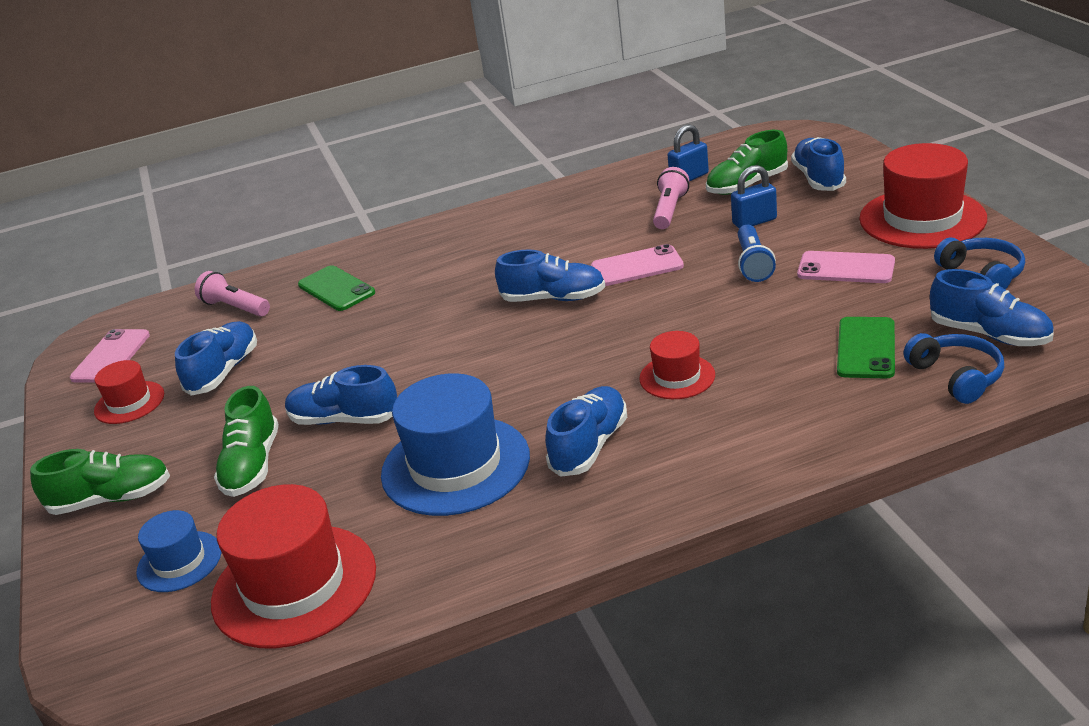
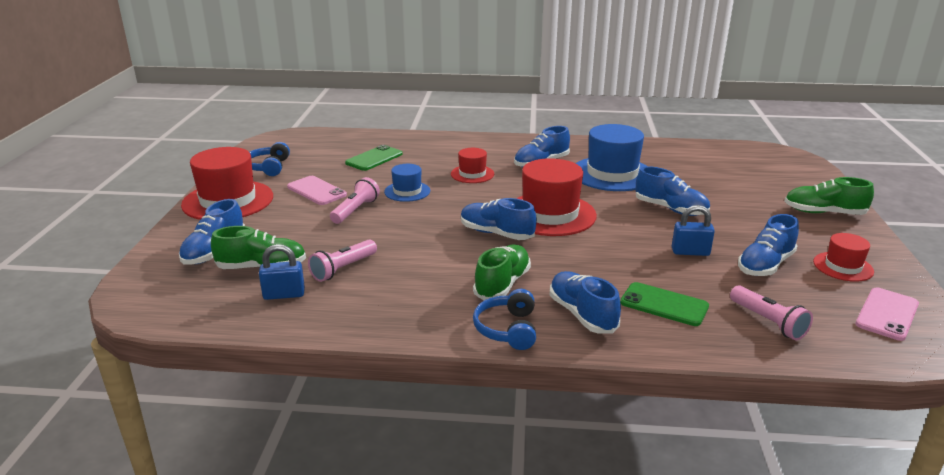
camera: 160 degrees left, 5 degrees down
(179, 561) = (767, 178): blue hat -> blue hat (407, 191)
(252, 465) = (731, 204): green shoe -> green shoe (502, 284)
(294, 585) = (704, 158): red hat -> red hat (550, 214)
(336, 289) = (664, 304): green phone -> green phone turned 45 degrees counterclockwise
(637, 266) = (421, 234): pink phone -> none
(753, 264) = (355, 210): blue flashlight -> pink flashlight
(754, 221) = (309, 236): blue padlock -> blue padlock (690, 252)
(956, 377) = (360, 141): blue headphones -> blue headphones (508, 329)
(989, 334) = (319, 148): blue shoe -> blue shoe (582, 314)

